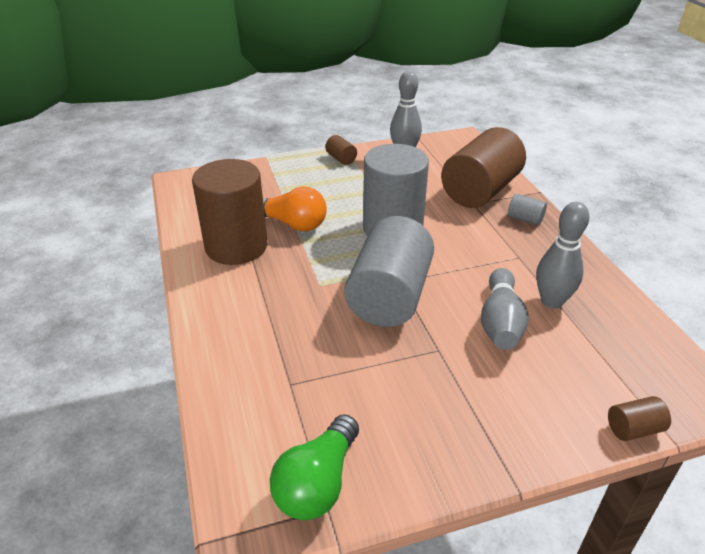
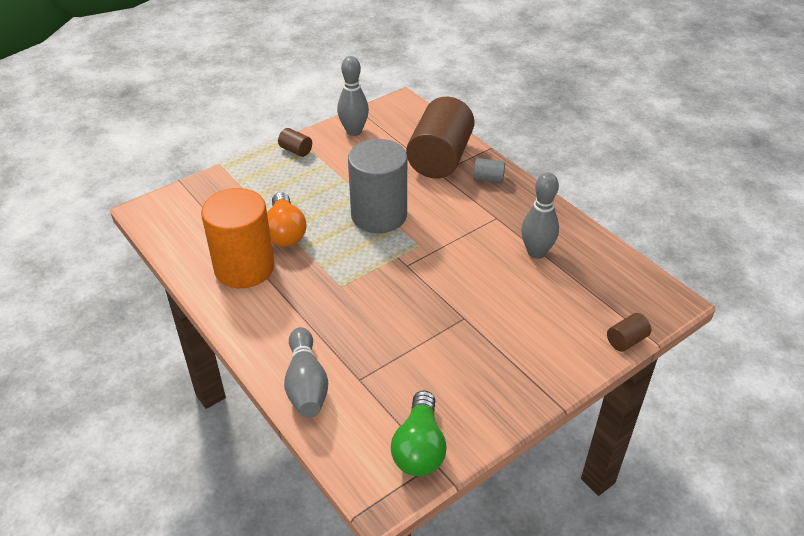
camera: 20 degrees left, 5 degrees up
(236, 246) = (244, 268): brown cylinder -> orange cylinder
(293, 224) = (285, 232): orange light bulb -> orange light bulb turned 75 degrees clockwise
(389, 296) = (405, 281): grey cylinder -> none
(500, 322) = (503, 281): grey bowling pin -> grey bowling pin (306, 384)

